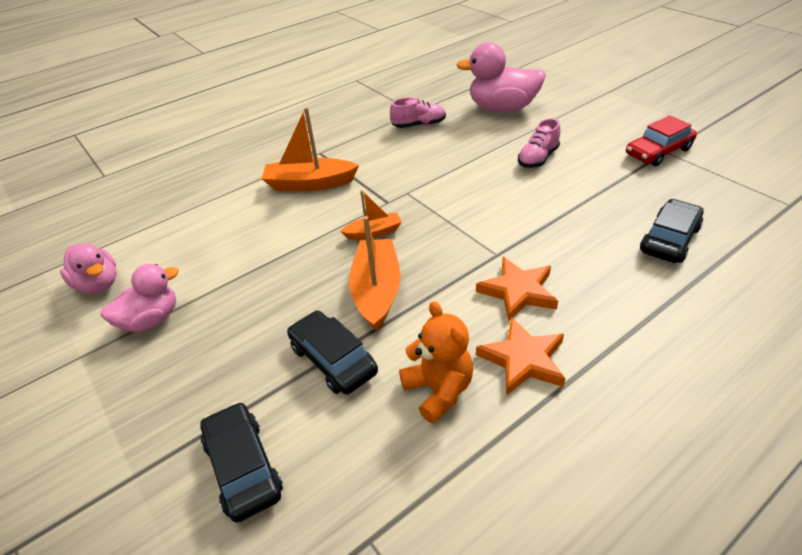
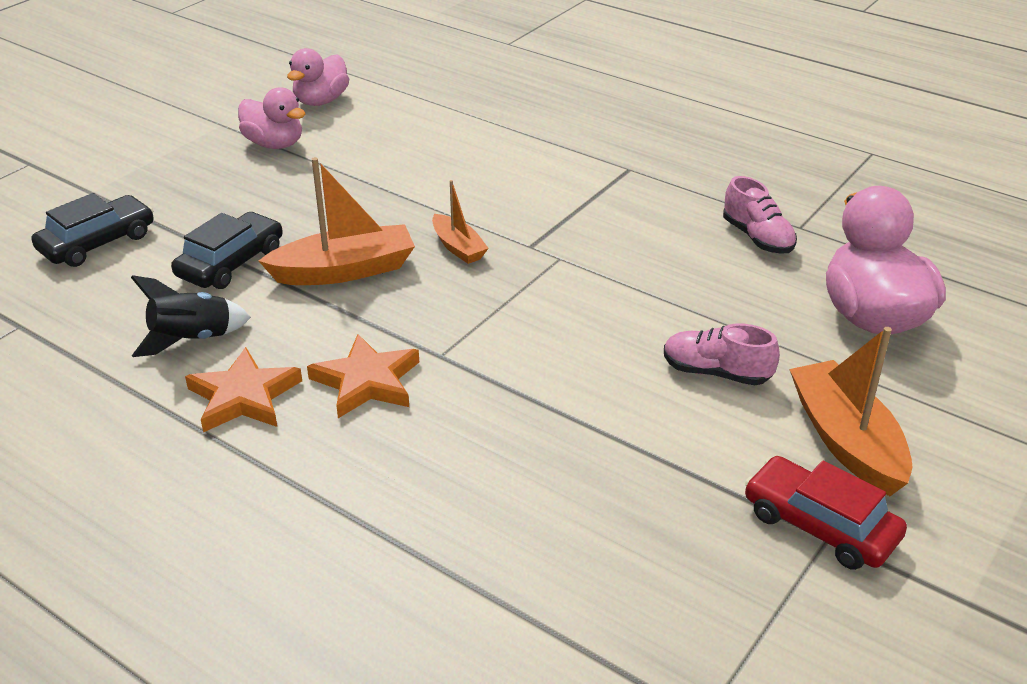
camera: 70 degrees right, 5 degrees down
(310, 184) = (548, 178): orange boat -> orange boat (846, 441)
(438, 390) = (192, 339): orange teddy bear -> black rocket
(669, 240) = (528, 533): black car -> none

